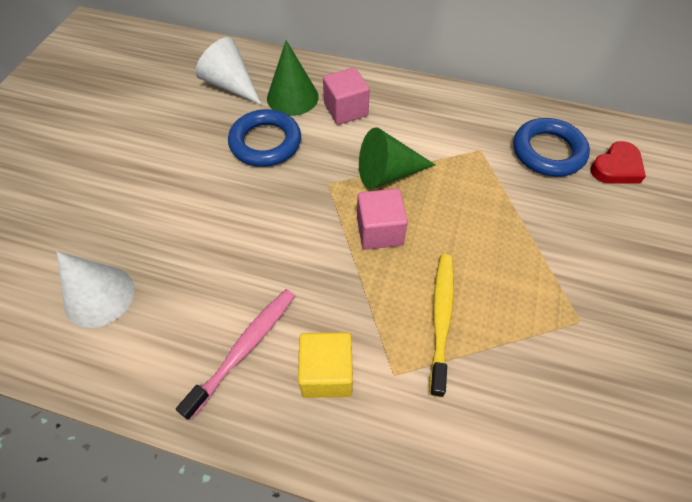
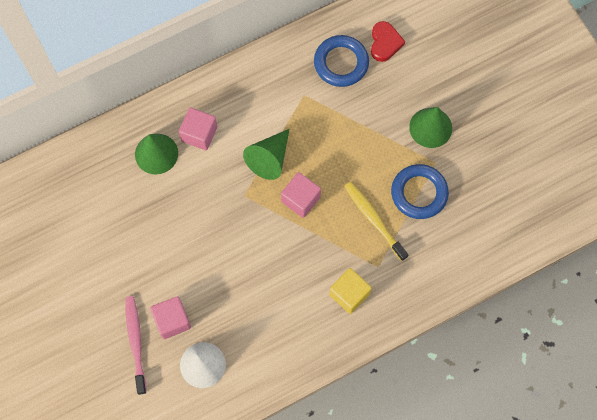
camera: 45 degrees left, 15 degrees up
(131, 230) = (172, 320): none -> pink cube
(231, 85) = (106, 179): white cone -> none
(244, 348) = (301, 319): pink toothbrush -> pink toothbrush (136, 342)
(265, 142) = (178, 201): blue ring -> blue ring (419, 193)
(606, 280) = (430, 127): none -> green cone

